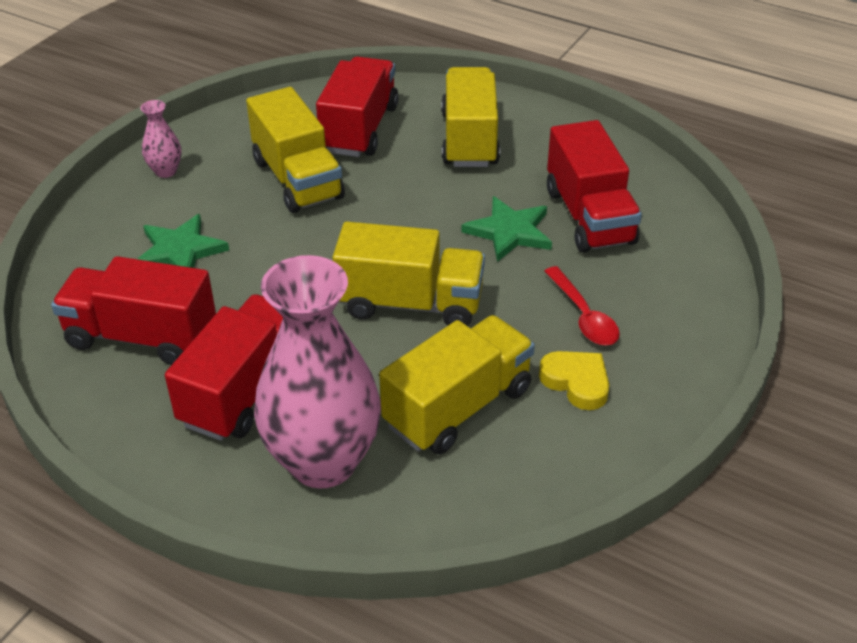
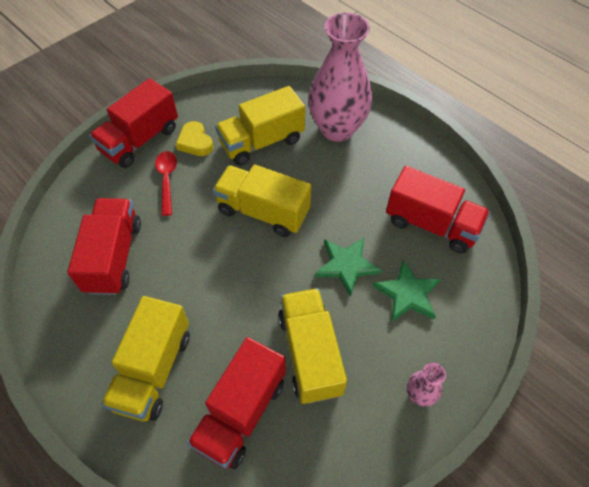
camera: 165 degrees left, 15 degrees up
(244, 390) = (372, 175): red truck -> red truck (140, 140)
(509, 231) = (174, 256): green star -> green star (346, 265)

